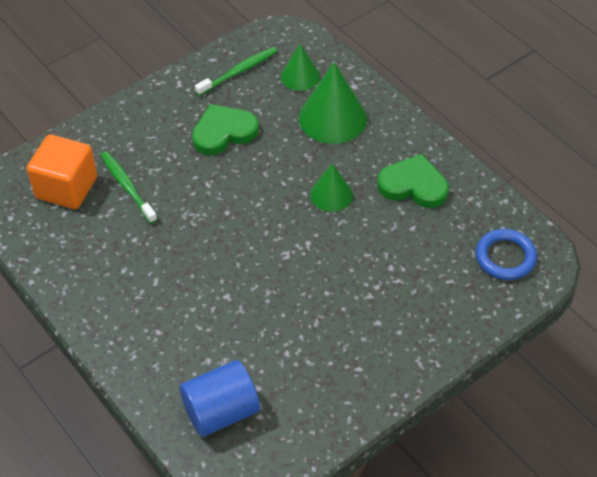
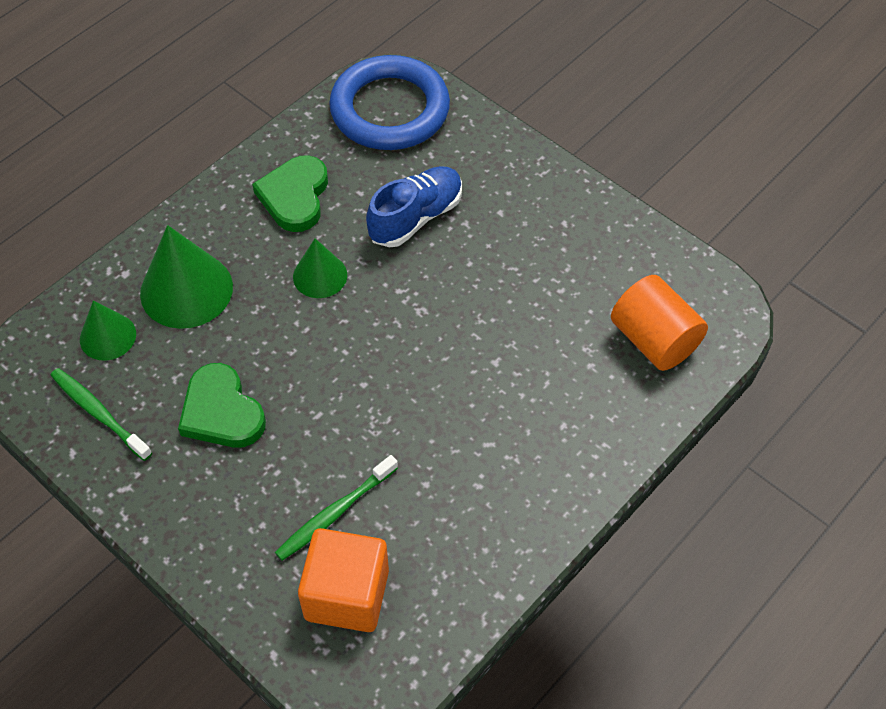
camera: 100 degrees left, 5 degrees up
(221, 412) = (654, 340): blue cylinder -> orange cylinder
(380, 262) = (416, 217): none -> blue shoe
(505, 257) = (390, 109): blue ring -> blue ring, size x1.76

